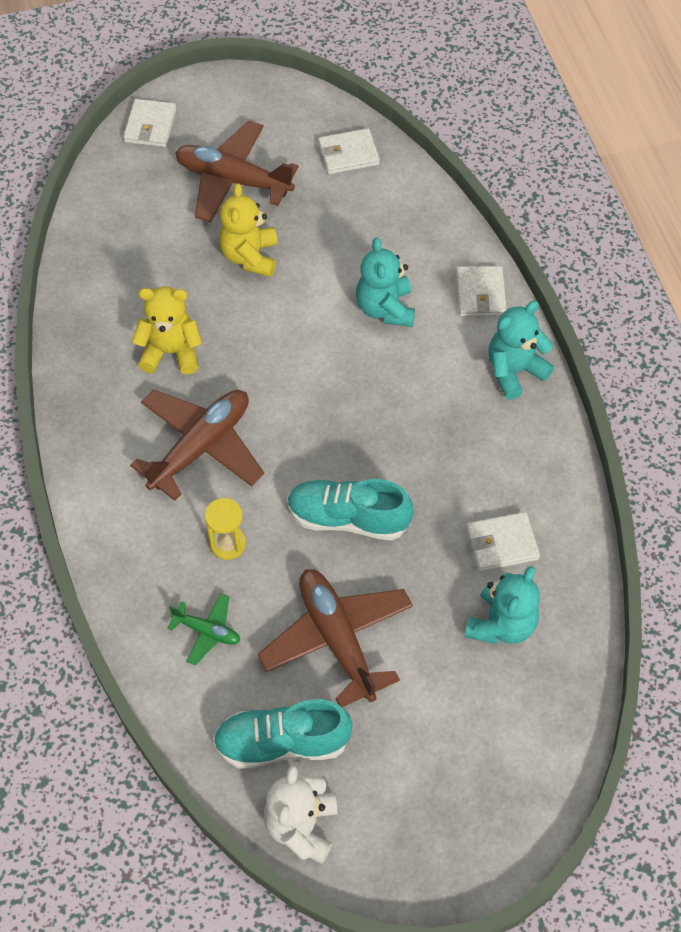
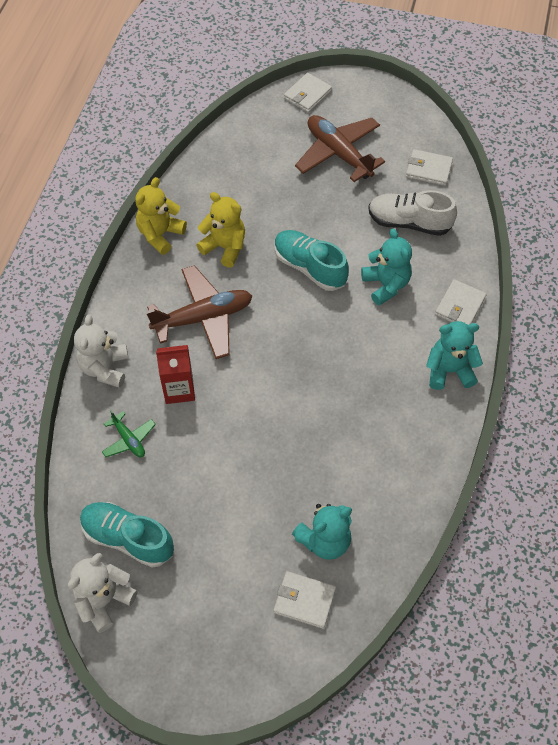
camera: 30 degrees right, 0 degrees up
(122, 564) = (105, 368): none -> white teddy bear
(228, 543) = (179, 389): yellow hourglass -> red carton
(250, 257) = (317, 208): yellow teddy bear -> yellow teddy bear (160, 234)
(337, 639) = (208, 490): brown plane -> none
(348, 518) = (268, 413): turquoise shoe -> turquoise shoe (309, 267)
(365, 225) = (409, 223): none -> white shoe
(385, 308) = (386, 285): turquoise teddy bear -> turquoise teddy bear turned 135 degrees clockwise
(502, 543) = (362, 485): white wallet -> white wallet (304, 600)

